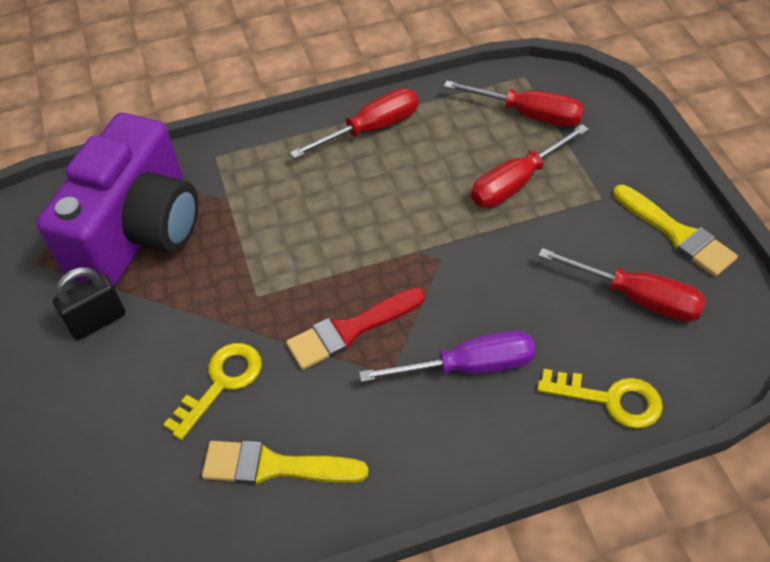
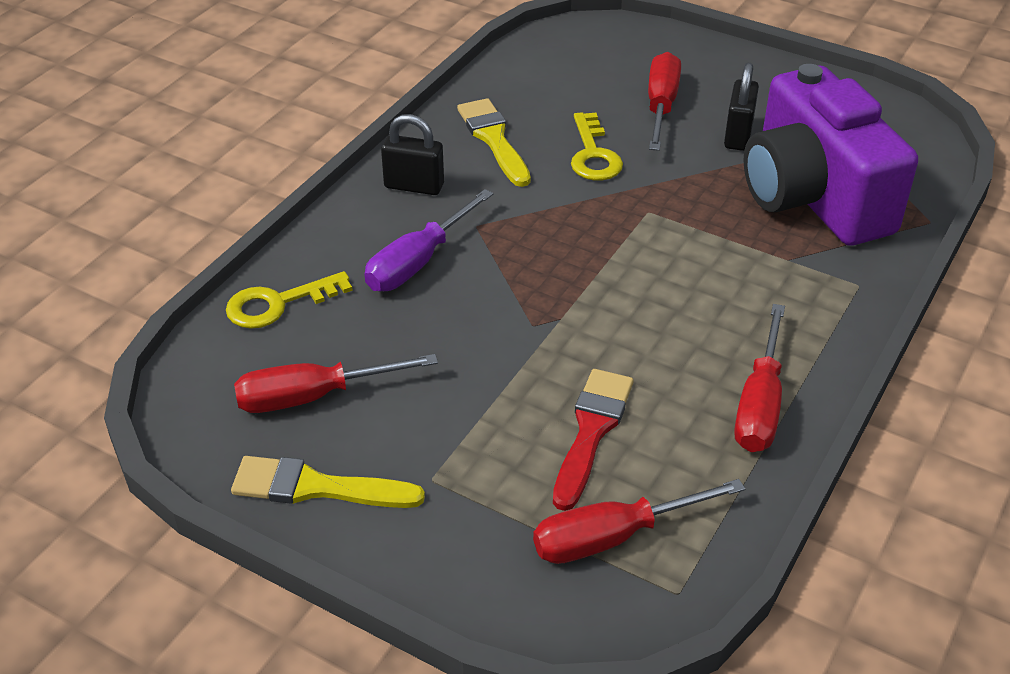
camera: 135 degrees right, 10 degrees down
(274, 466) = (493, 139): yellow brush -> yellow brush turned 75 degrees counterclockwise
(350, 330) = (542, 232): red brush -> red brush (591, 431)
(397, 457) = (414, 186): none -> black padlock
(516, 183) = (539, 441): red screwdriver -> red screwdriver (661, 105)

